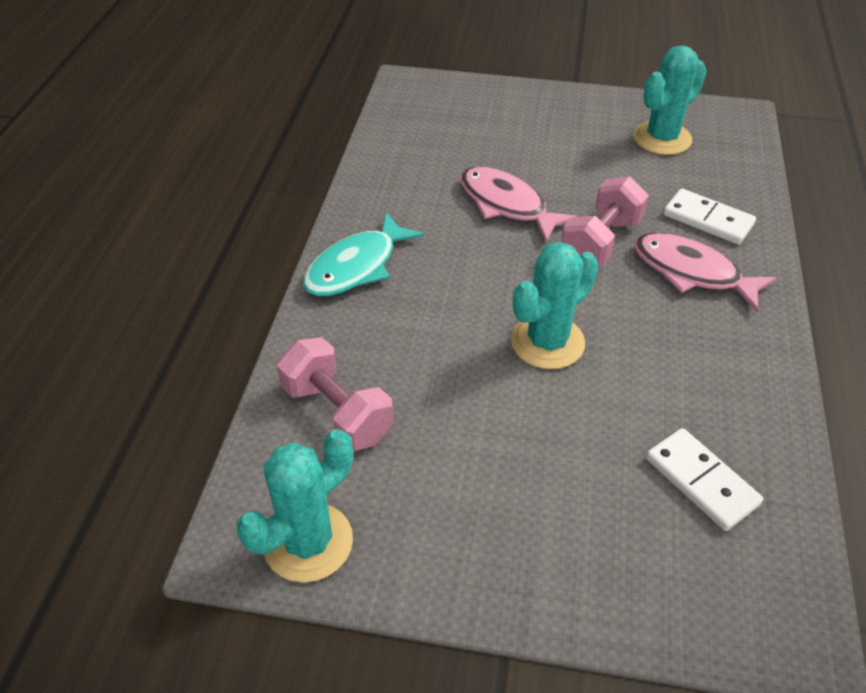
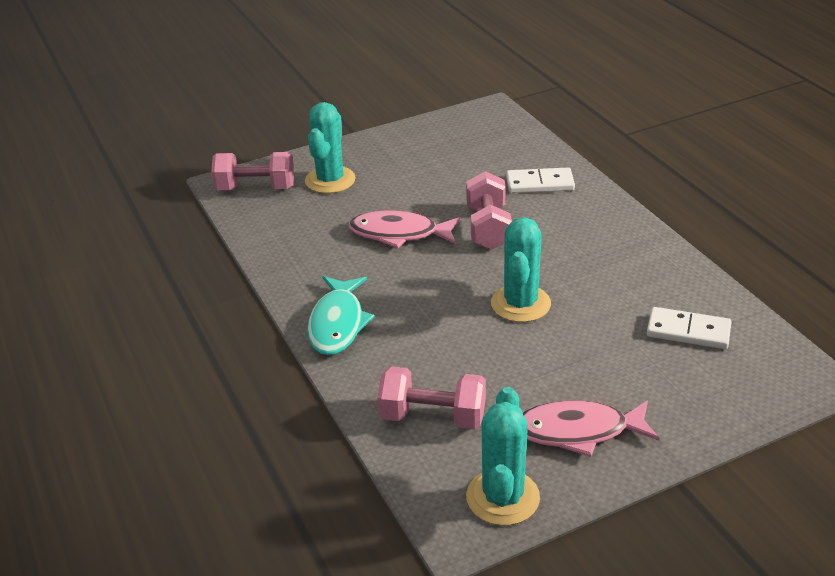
camera: 35 degrees left, 10 degrees down
(427, 99) = (256, 188): none -> pink dumbbell
(662, 138) = (457, 145): turquoise cactus -> turquoise cactus (330, 180)
(691, 272) = (563, 220): pink fish -> pink fish (578, 431)

